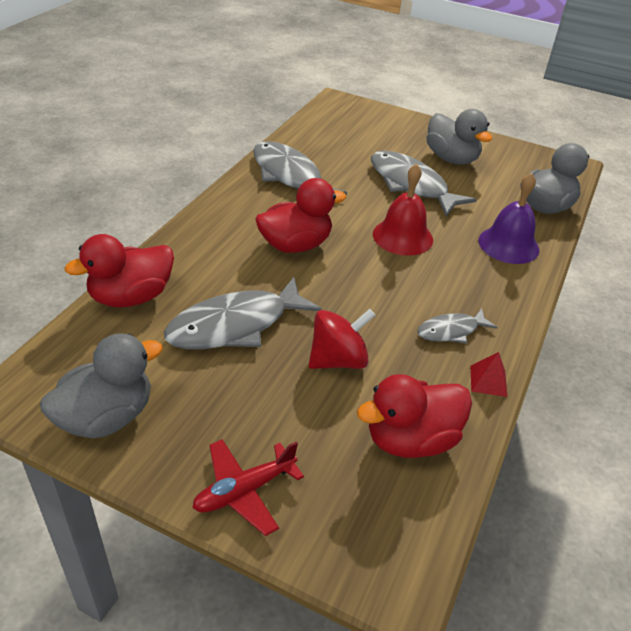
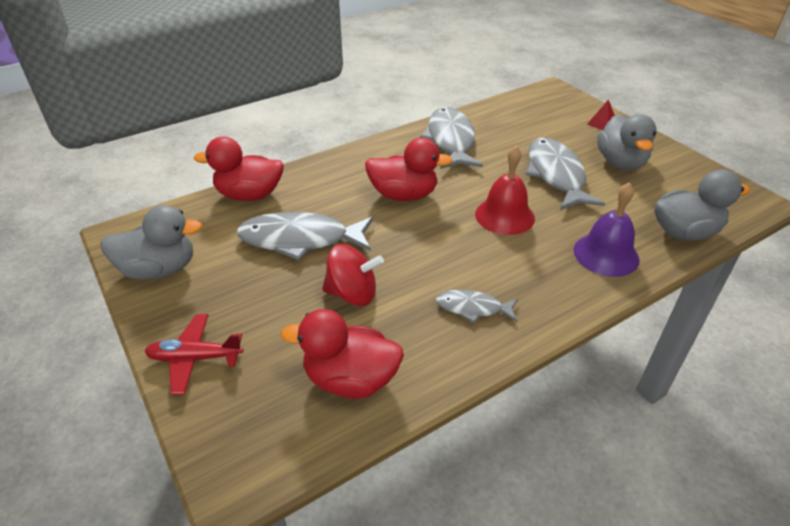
camera: 35 degrees right, 0 degrees up
(488, 381) = (466, 362): red pyramid -> red pyramid (602, 123)

